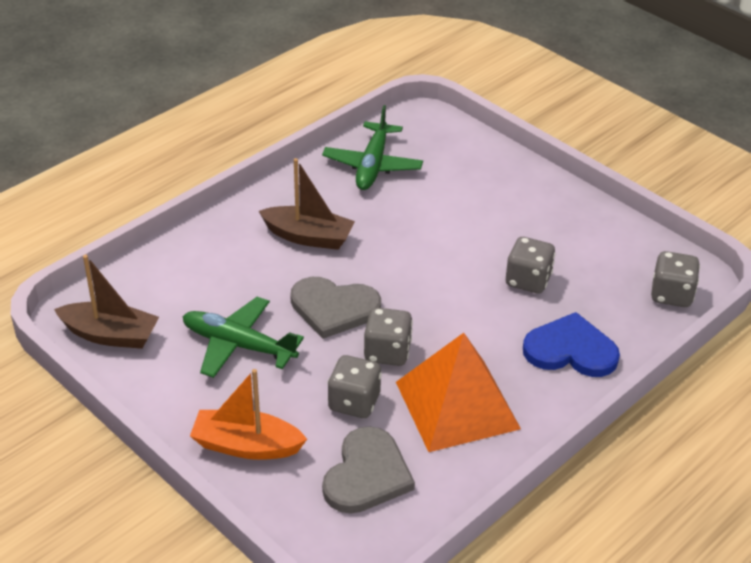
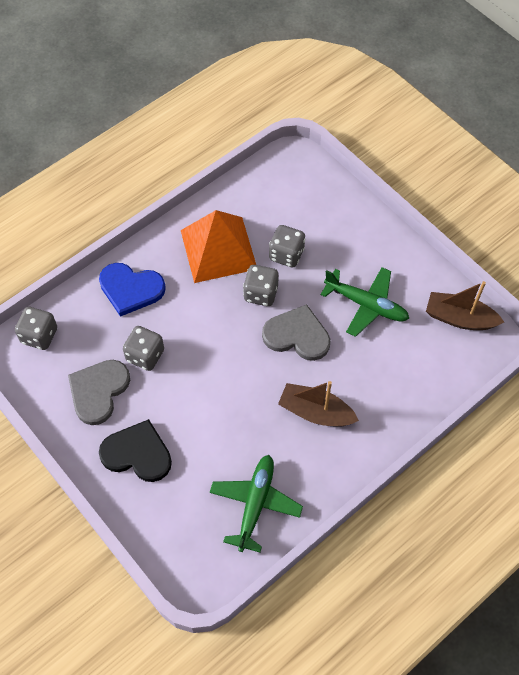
camera: 175 degrees left, 20 degrees up
(246, 446) = (356, 227): orange boat -> none
(367, 474) = (281, 204): grey heart -> grey heart (98, 391)
(510, 197) = (137, 453): none -> black heart

